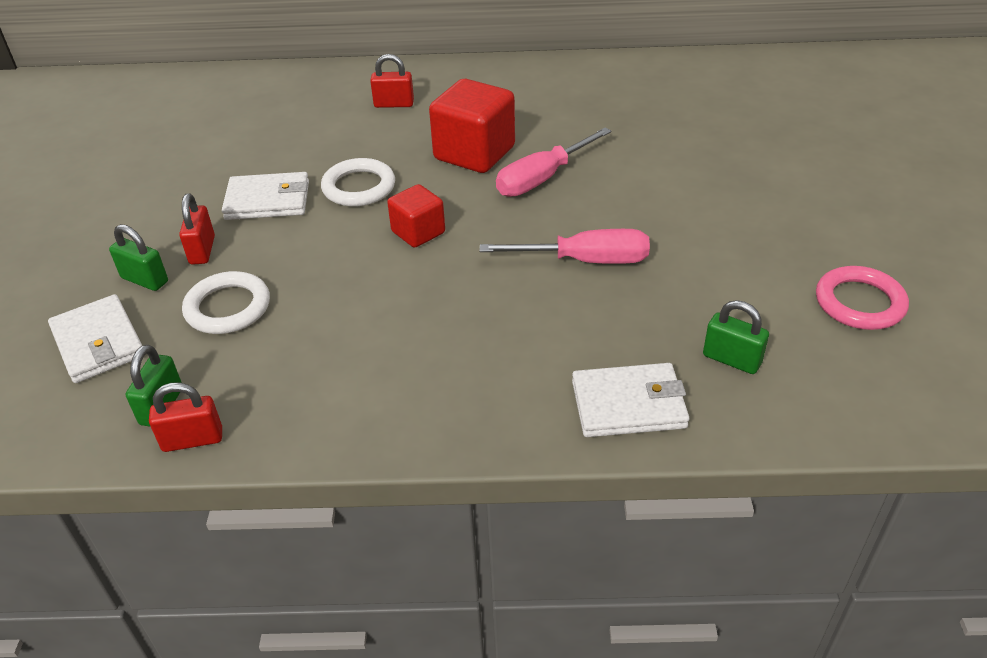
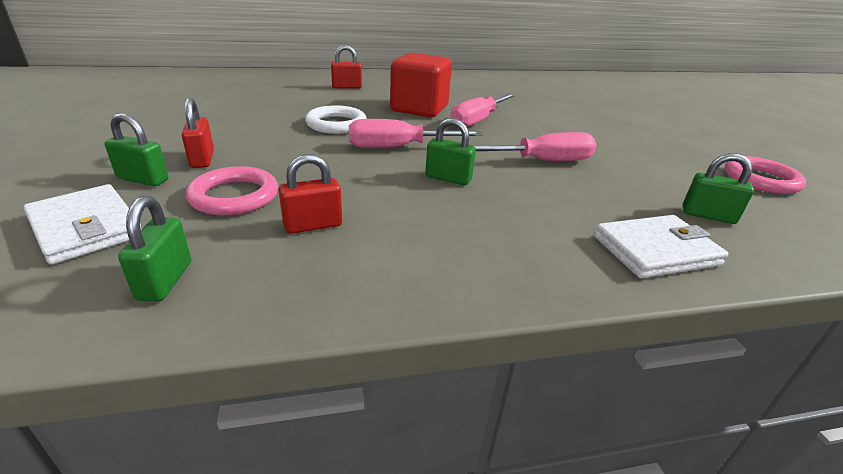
camera: 15 degrees left, 10 degrees down
(192, 440) = (208, 312): red padlock -> red padlock (313, 225)
(228, 307) = (234, 196): white ring -> pink ring
(268, 200) = (260, 131): white wallet -> none
(418, 232) = (397, 147): red cube -> pink screwdriver
(456, 288) = (448, 178): none -> green padlock

